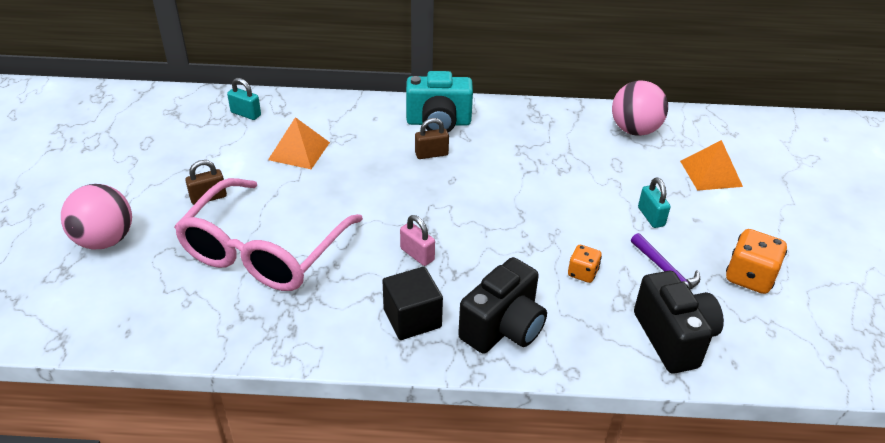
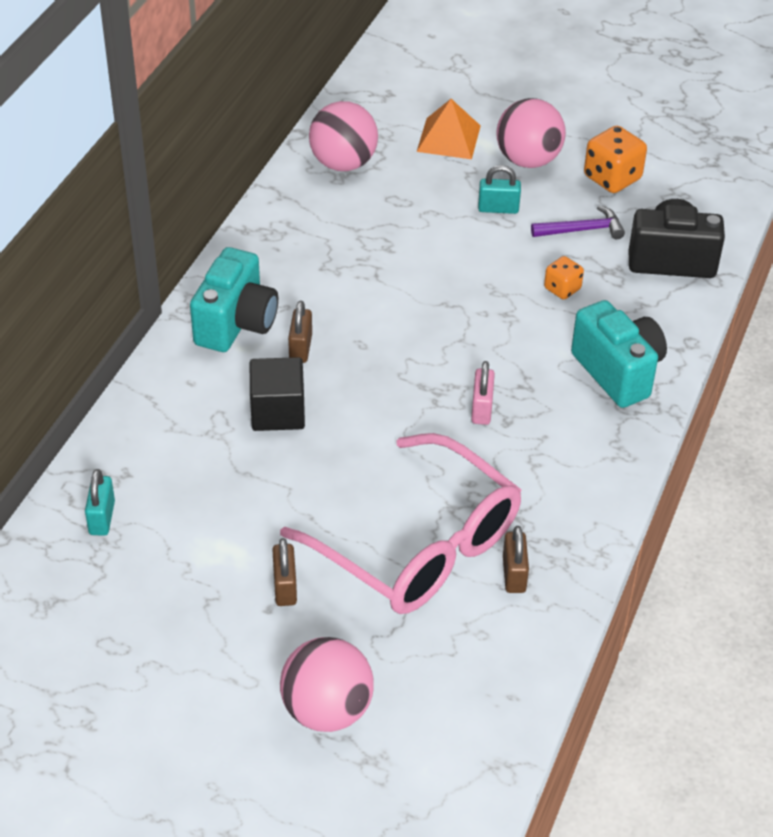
camera: 70 degrees left, 5 degrees up
(246, 114) = (102, 518): turquoise padlock -> turquoise padlock turned 45 degrees counterclockwise
(250, 308) = (514, 574): none -> brown padlock
(299, 151) = (226, 475): orange pyramid -> none
(412, 318) = (580, 438): black cube -> black cube (278, 412)
(417, 254) = (481, 409): pink padlock -> pink padlock turned 60 degrees counterclockwise
(503, 328) = (618, 372): black camera -> turquoise camera
(725, 221) = (528, 160): none -> pink ball

